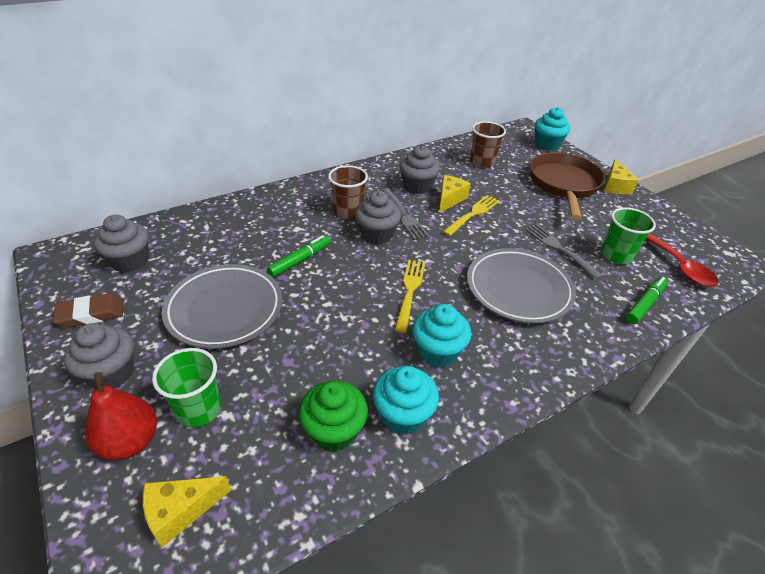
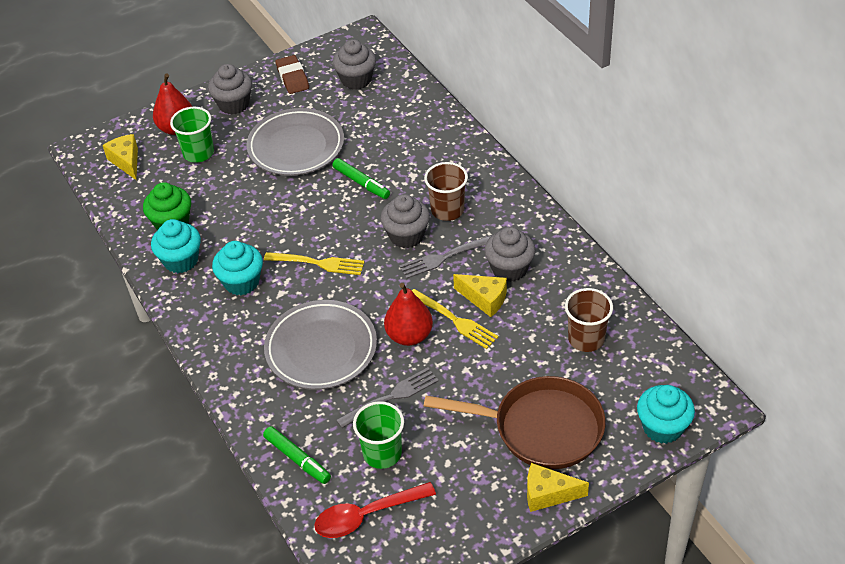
camera: 95 degrees right, 5 degrees up
(493, 237) = (409, 336): none -> red pear

